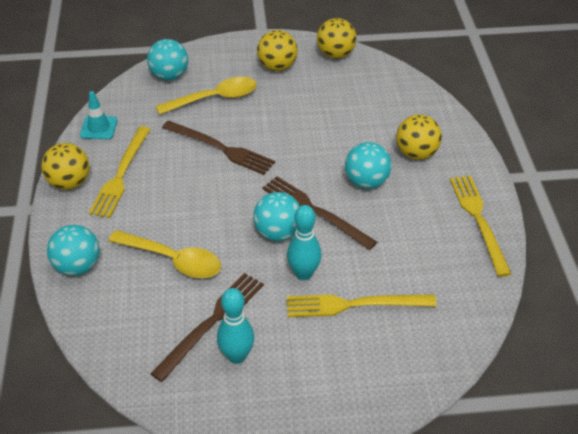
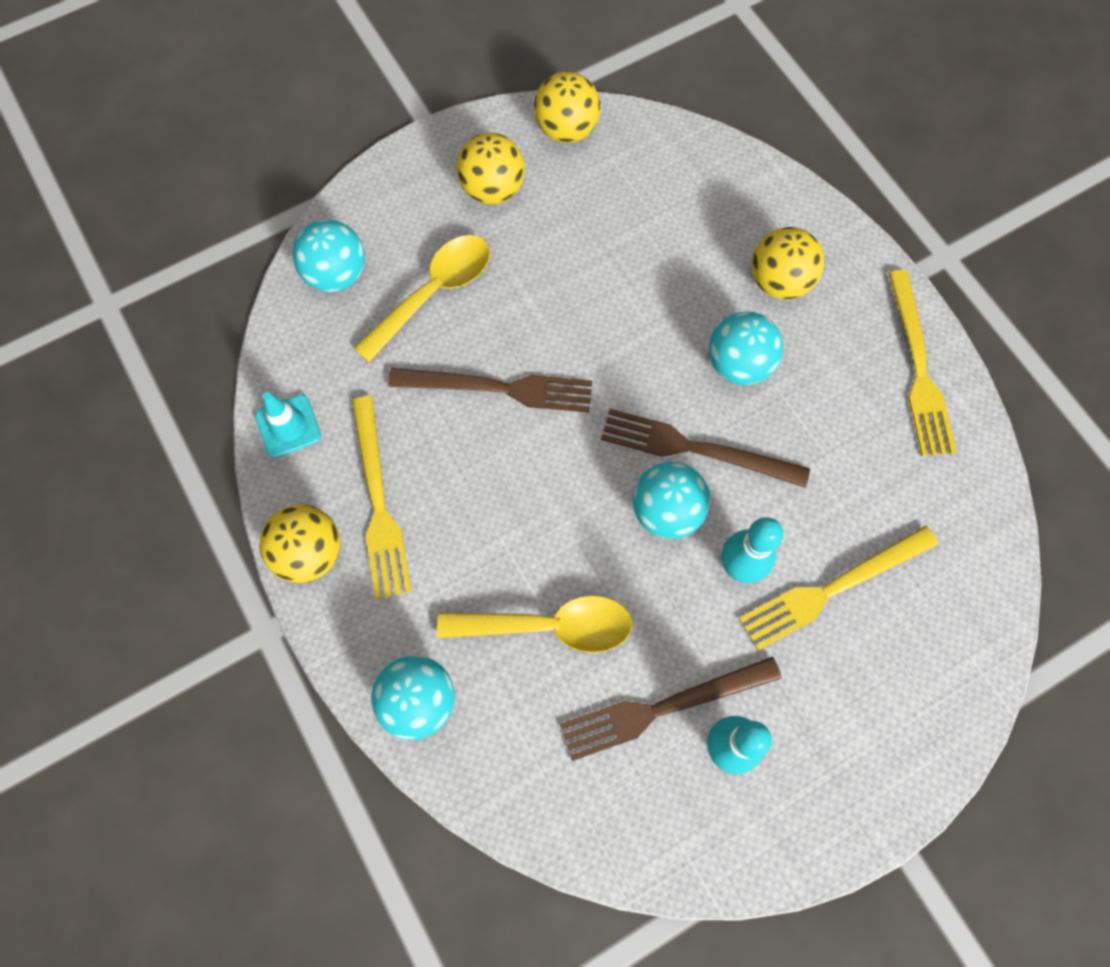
camera: 25 degrees left, 25 degrees up
(211, 322) = (663, 708): brown fork -> brown fork turned 120 degrees counterclockwise
(478, 220) = (918, 369): yellow fork -> yellow fork turned 150 degrees counterclockwise

